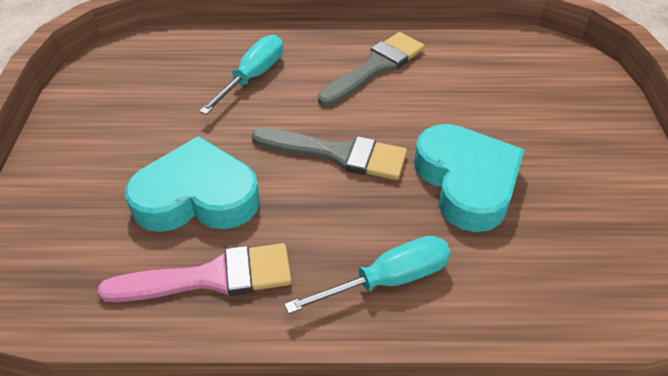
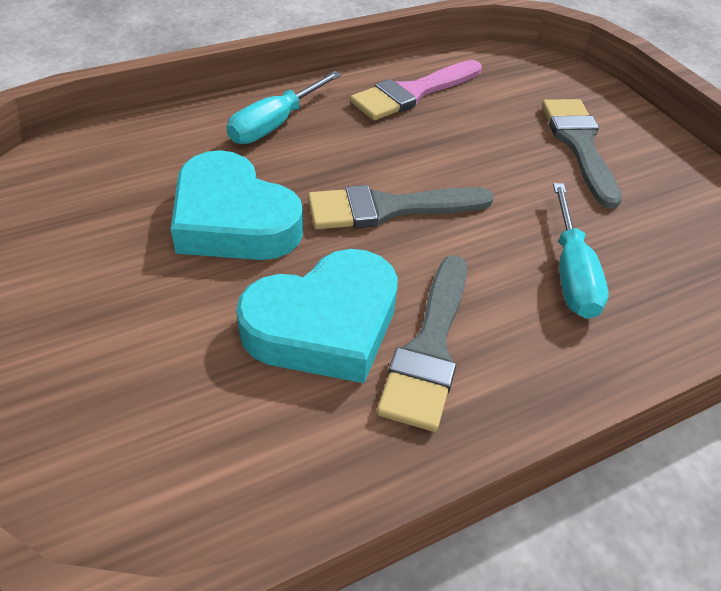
camera: 150 degrees right, 0 degrees up
(125, 160) = (579, 145): none -> grey brush
(197, 197) = (482, 136): turquoise heart -> turquoise heart (324, 325)

